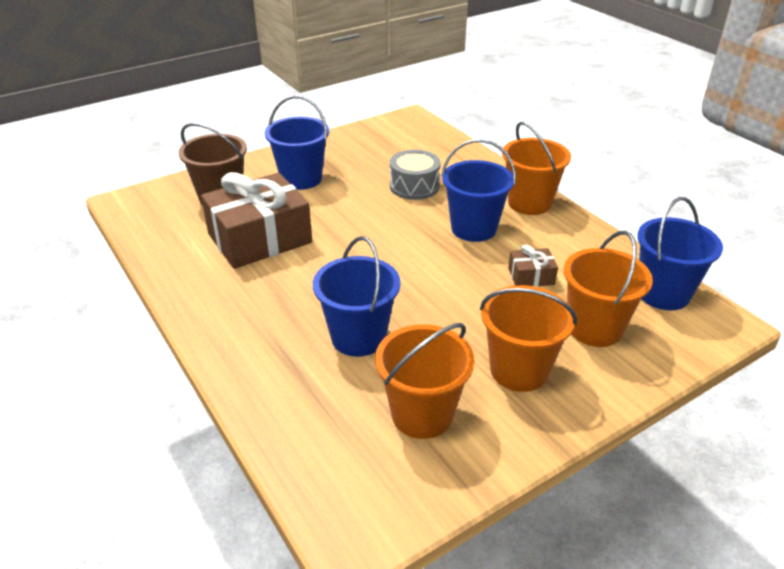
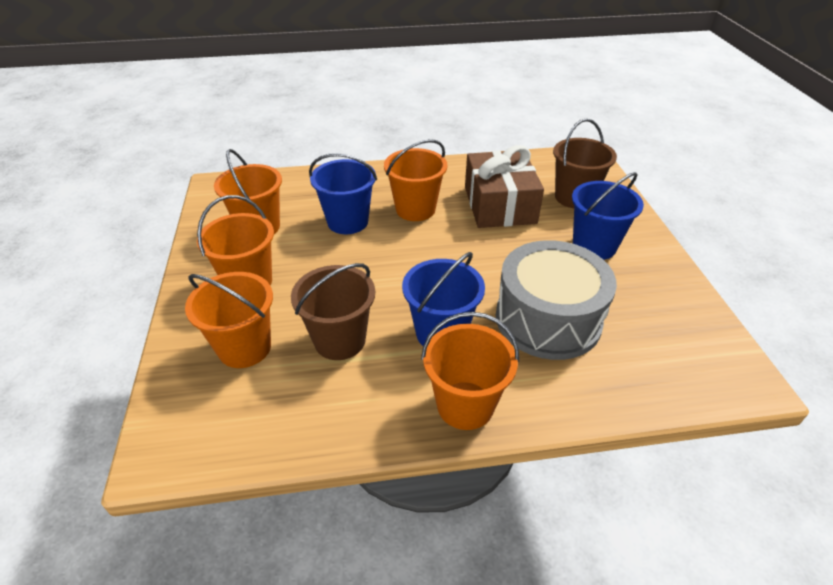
camera: 115 degrees right, 5 degrees up
(301, 293) = (415, 209): none -> orange bucket
(414, 186) = (548, 319): grey drum -> grey drum, size x1.77
(531, 276) = (340, 340): brown gift -> brown bucket
(663, 294) = (235, 431): blue bucket -> none

